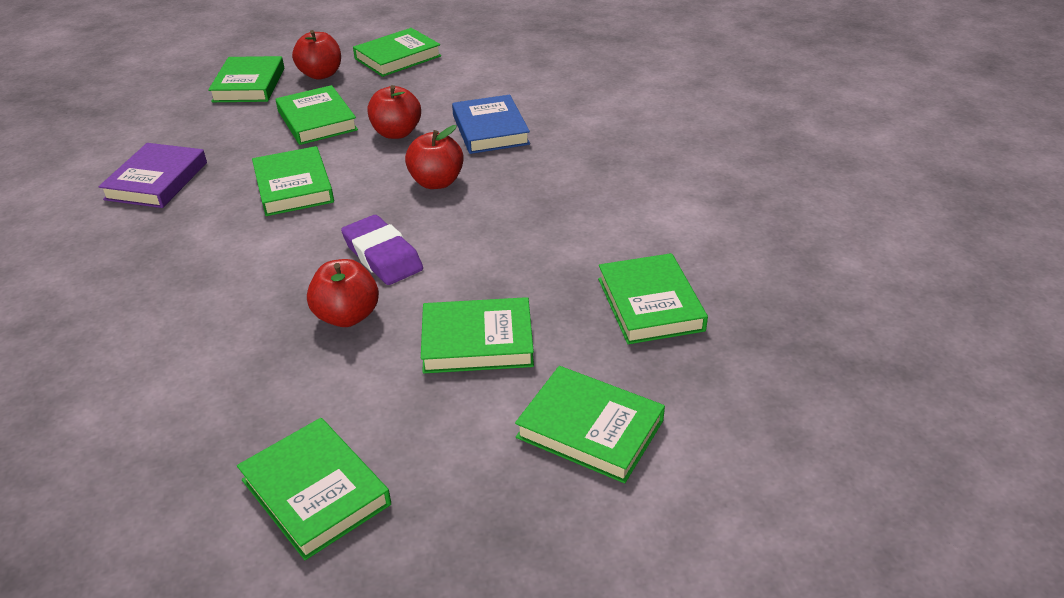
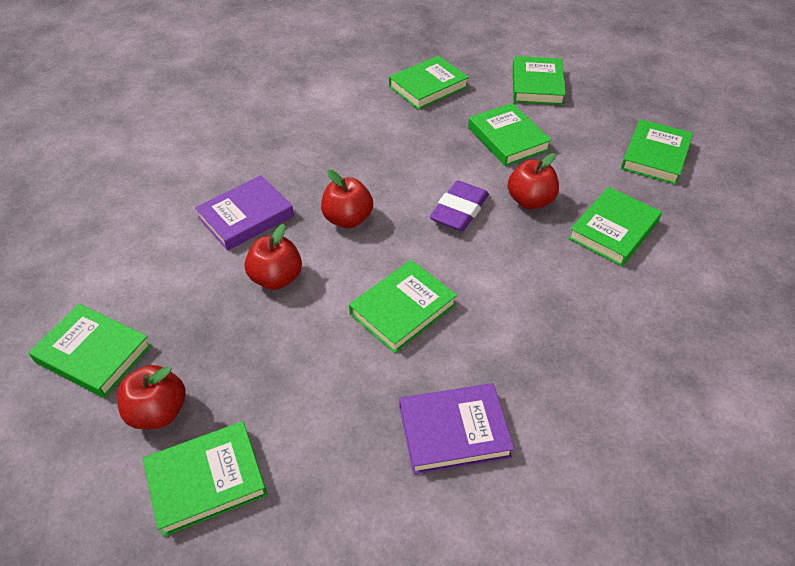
camera: 115 degrees left, 10 degrees up
(317, 120) = (274, 355): green book -> green book (613, 230)
(490, 130) = (246, 217): blue book -> purple book

